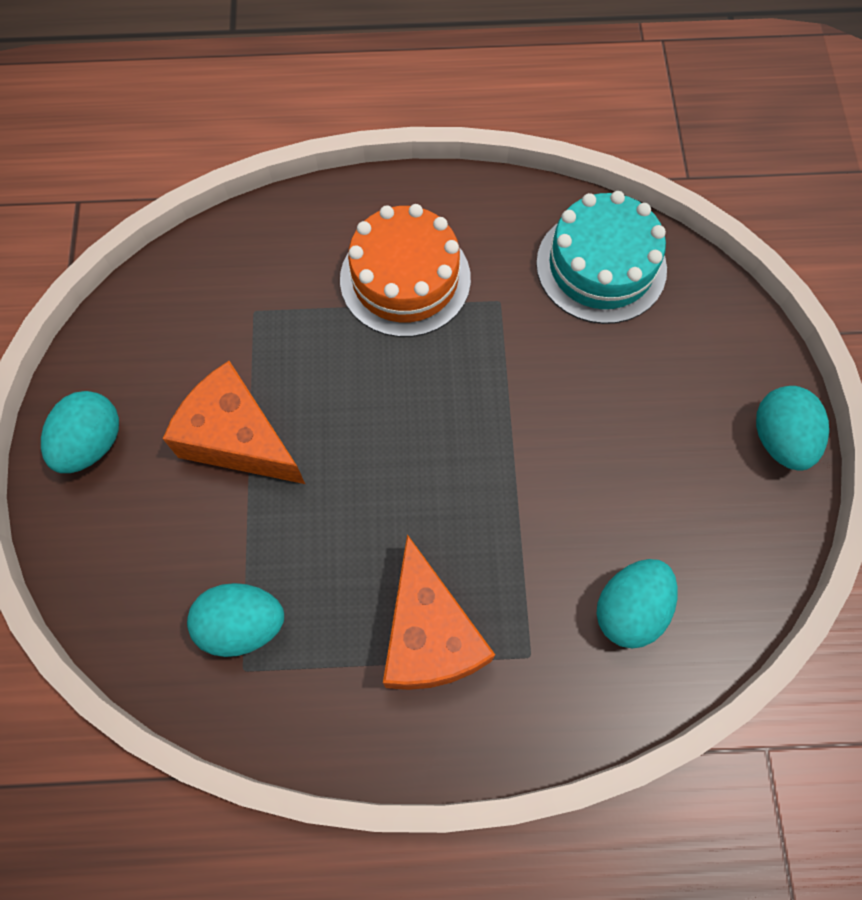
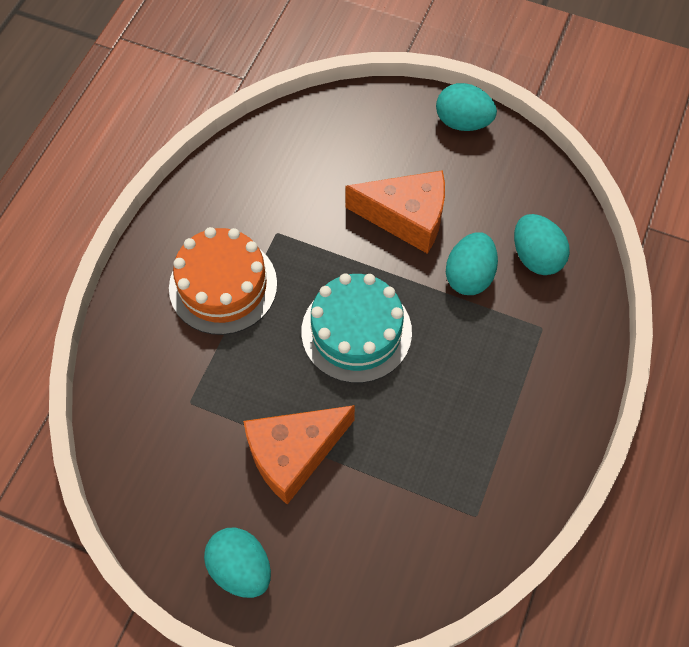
camera: 65 degrees left, 5 degrees down
(242, 625) = (442, 504): turquoise egg -> turquoise egg (469, 276)
(429, 635) = (502, 383): orange cheese -> orange cheese (406, 218)
(601, 266) = (285, 159): turquoise cake -> turquoise cake (356, 331)

